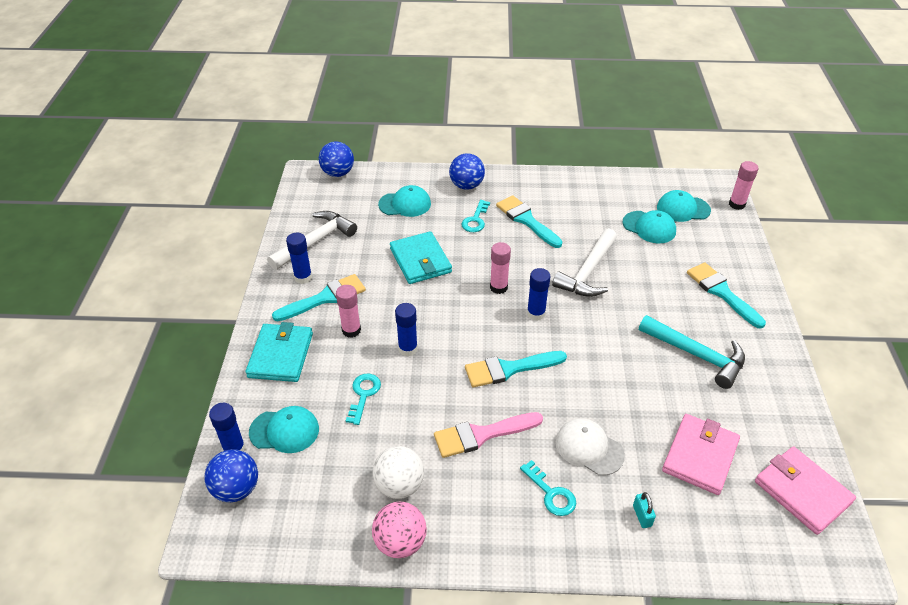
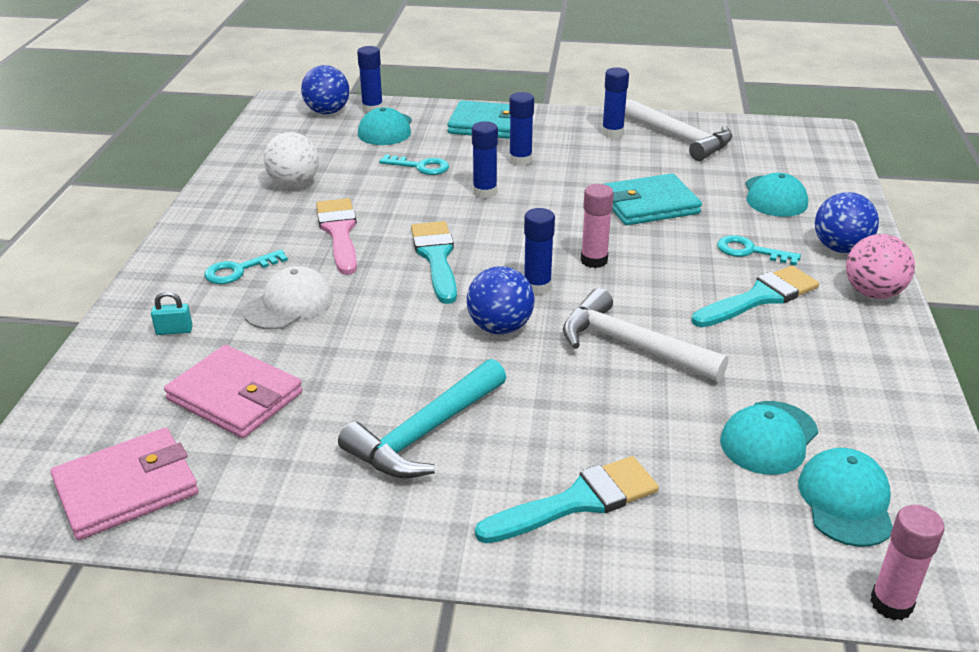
camera: 95 degrees right, 10 degrees down
(325, 298) = (576, 145): turquoise brush -> none
(338, 173) = (834, 150): blue ball -> blue ball (500, 327)
(351, 330) = (520, 160): pink glue stick -> blue glue stick
(400, 542) = (229, 183): pink ball -> pink ball (872, 293)

